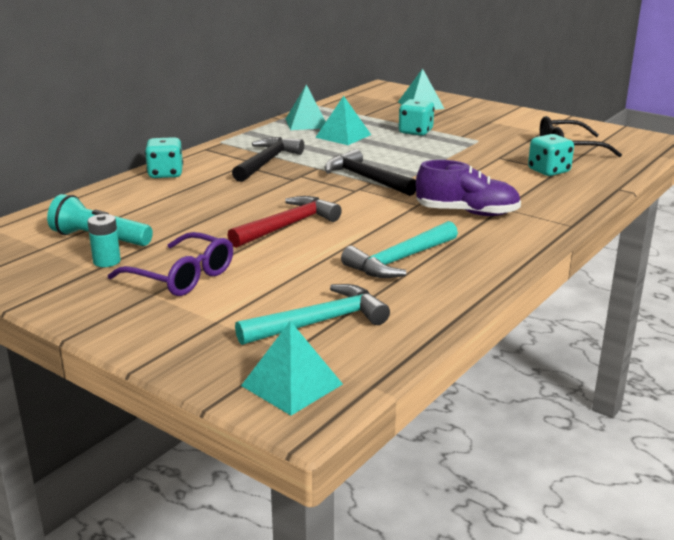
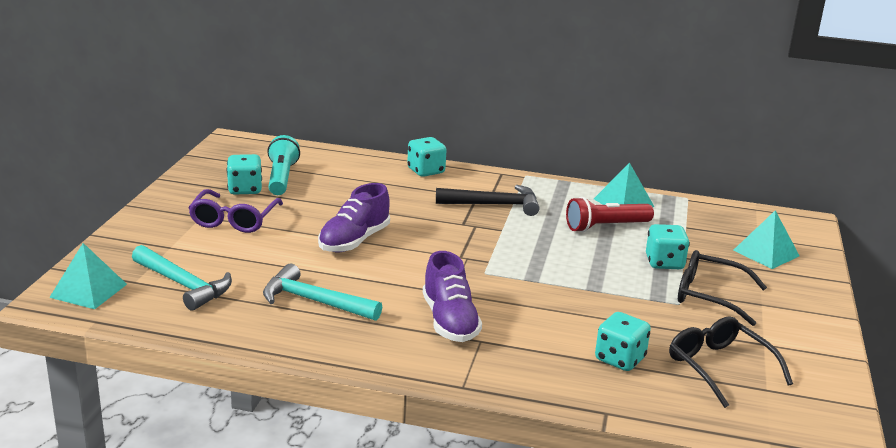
camera: 65 degrees right, 0 degrees up
(107, 261) = (245, 189): turquoise battery -> turquoise dice
(288, 226) = (354, 241): red hammer -> purple shoe
(343, 136) = (606, 227): turquoise pyramid -> red flashlight
(366, 178) = (495, 257): black hammer -> none
(472, 130) = (710, 296): none -> black glasses

